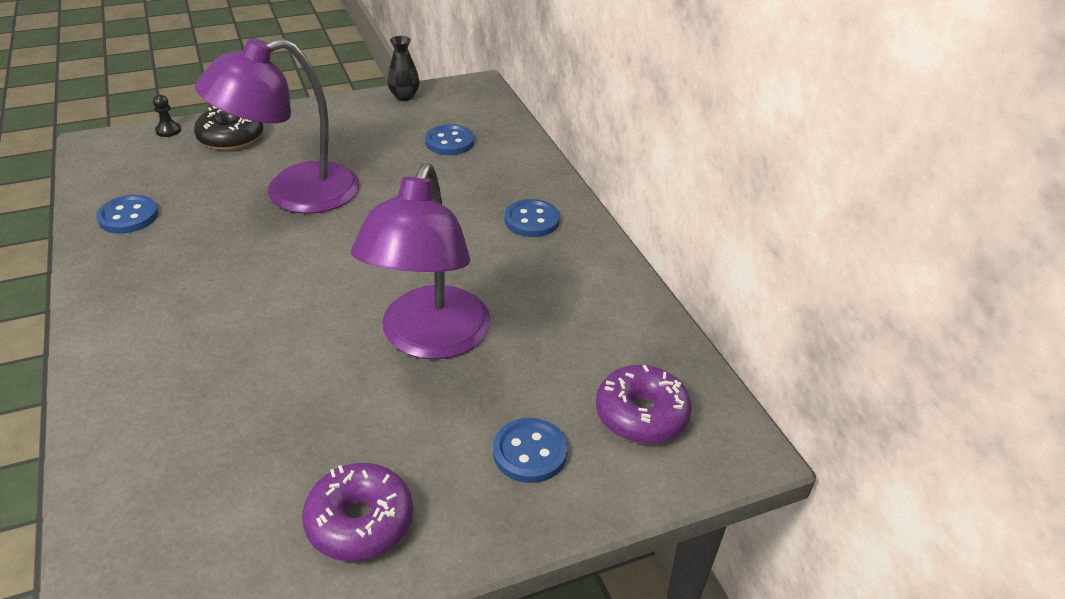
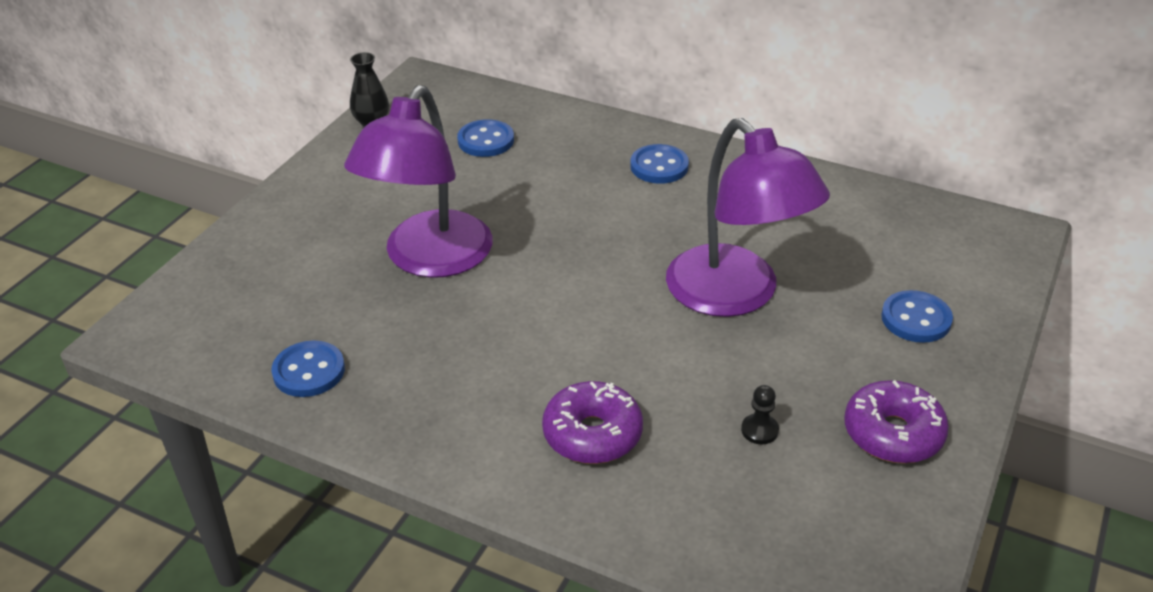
camera: 40 degrees left, 0 degrees up
(168, 130) = (189, 278): black pawn -> black pawn (759, 430)
(231, 138) = (271, 248): black donut -> none
(641, 415) = (938, 251): purple donut -> purple donut (592, 434)

